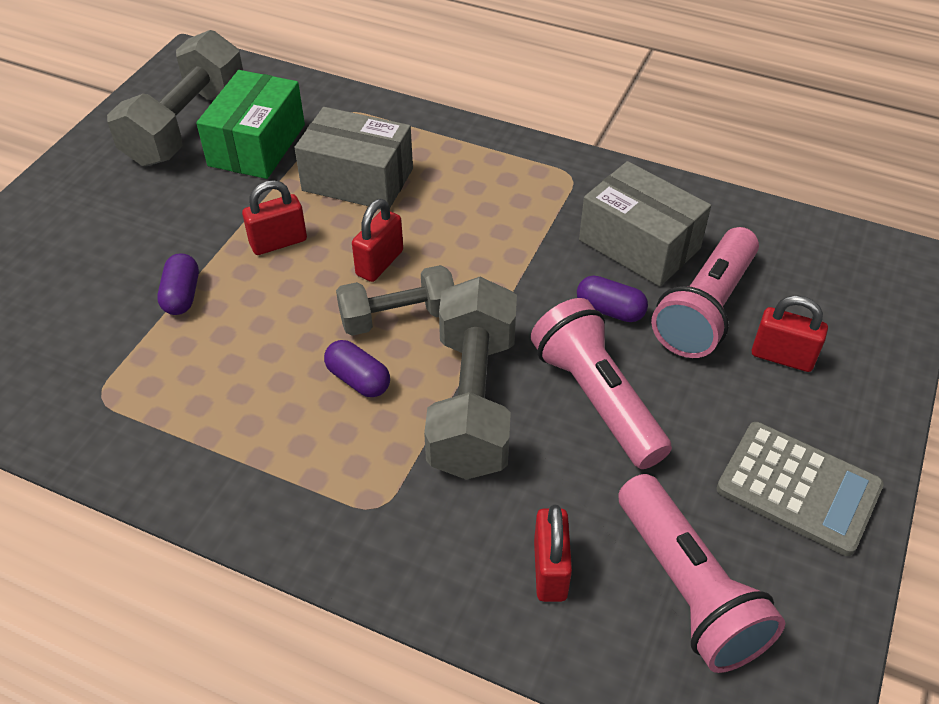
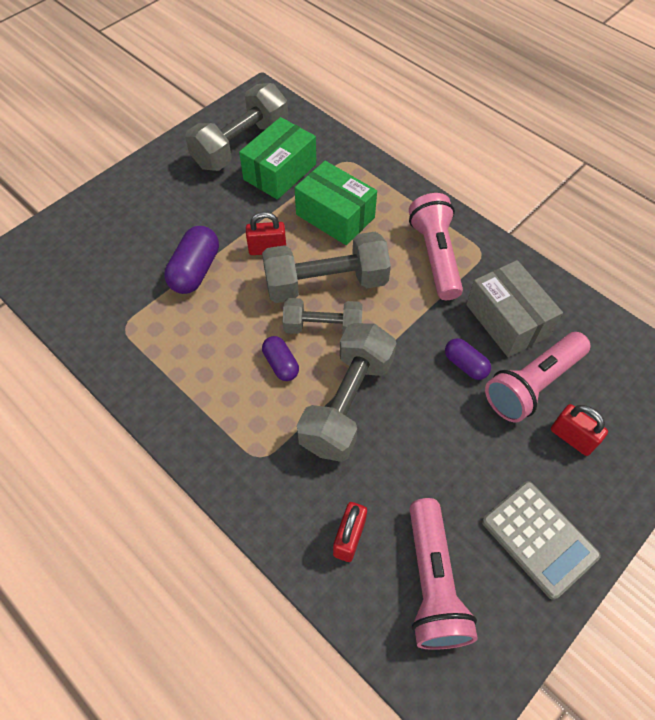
camera: 20 degrees right, 10 degrees up
(182, 295) = (195, 270): purple capsule -> purple capsule, size x1.63
(358, 179) = (335, 216): grey box -> green box
(379, 263) = (326, 283): red padlock -> grey dumbbell
(596, 399) = (428, 427): pink flashlight -> pink flashlight (435, 256)

